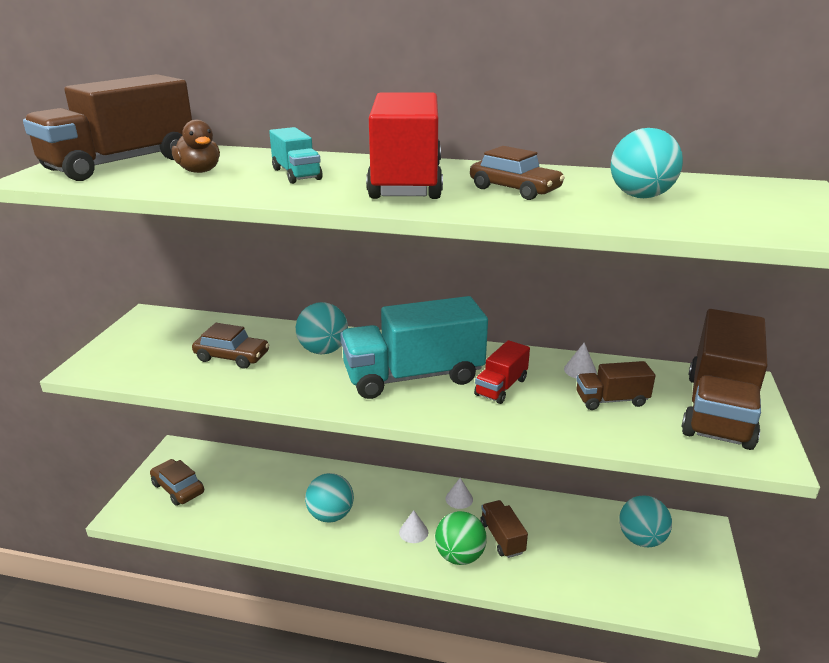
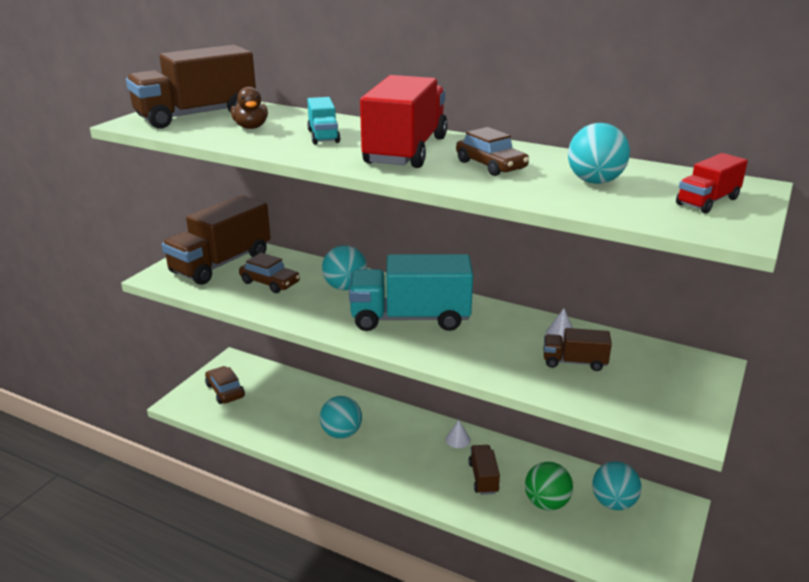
camera: 15 degrees right, 0 degrees up
(413, 532) = (407, 459): white cone -> none
(459, 556) = (439, 485): green ball -> green ball (546, 503)
(501, 387) = (481, 337): red truck -> red truck (707, 201)
(718, 409) = (670, 384): brown truck -> brown truck (221, 264)

